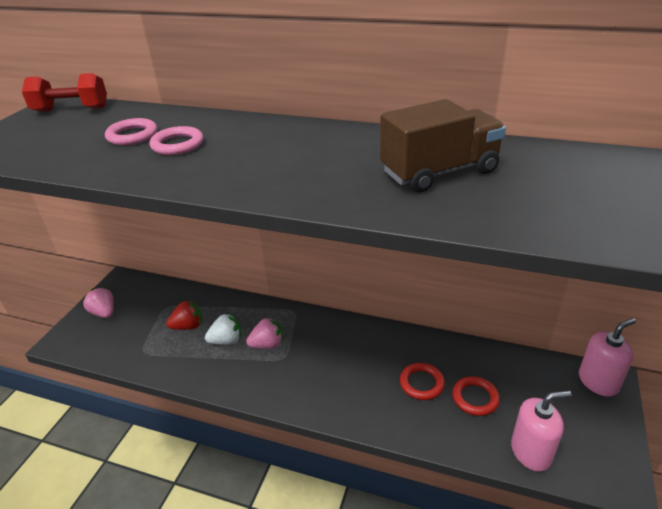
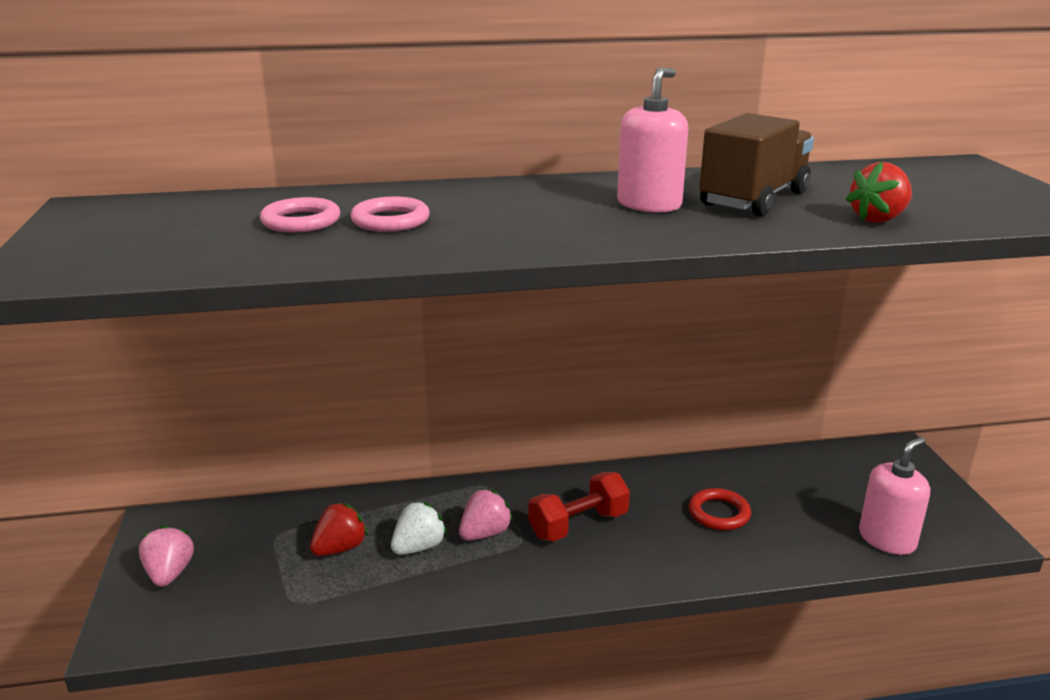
camera: 30 degrees left, 10 degrees down
(71, 109) = (132, 209): red dumbbell -> red dumbbell (578, 525)
(104, 312) = (169, 573): pink strawberry -> pink strawberry turned 60 degrees clockwise
(475, 398) = (789, 508): red ring -> none
(514, 217) = (878, 219): none -> red strawberry
(598, 382) = (892, 454): pink soap dispenser -> pink soap dispenser (649, 204)

